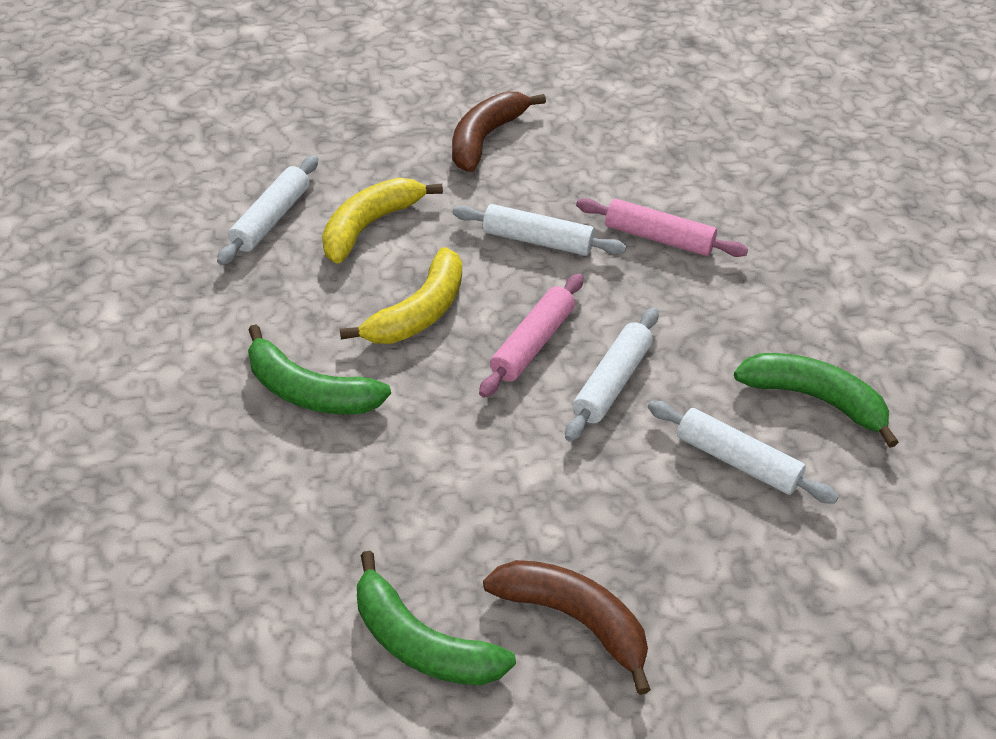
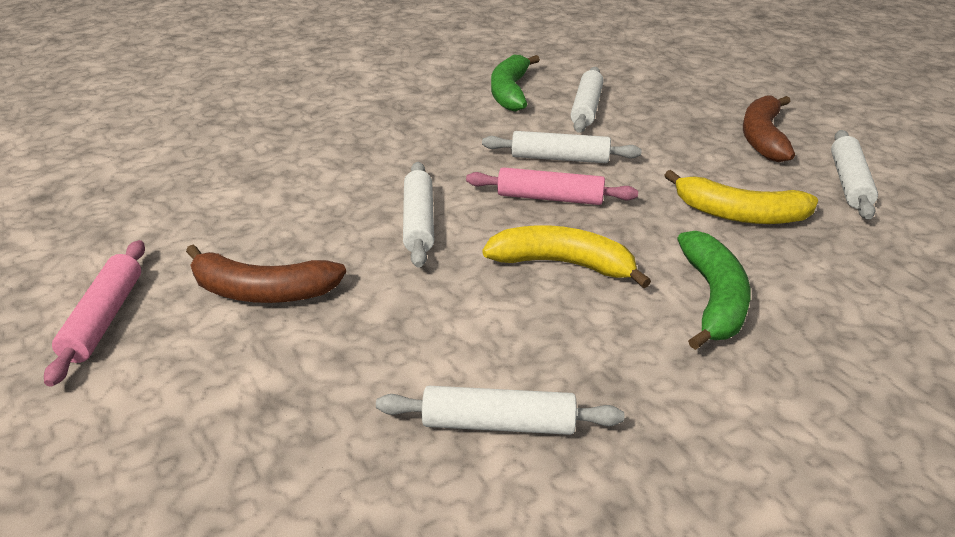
camera: 110 degrees left, 10 degrees down
(370, 226) = (460, 333): yellow banana -> yellow banana (738, 214)
(421, 643) = (849, 182): green banana -> white rolling pin
(659, 238) = (379, 165): pink rolling pin -> pink rolling pin (104, 318)

